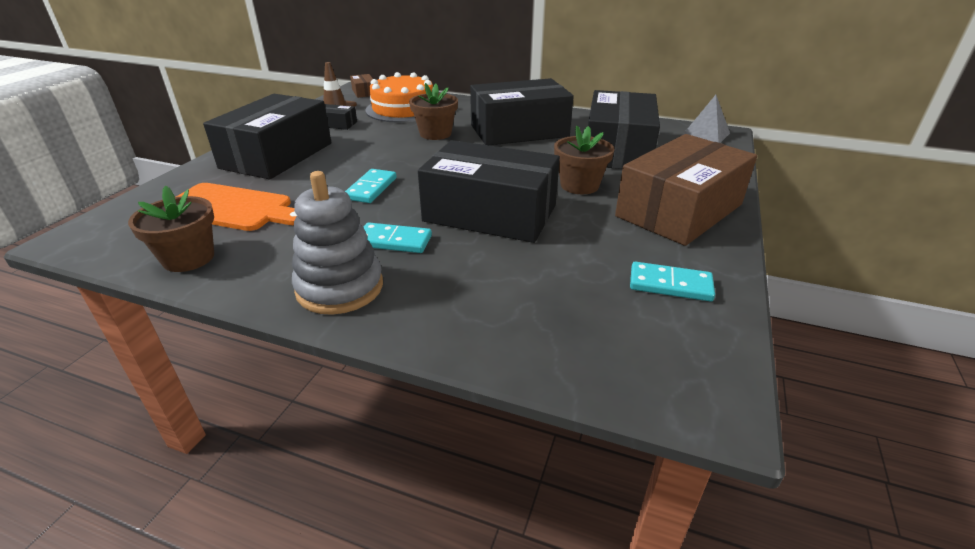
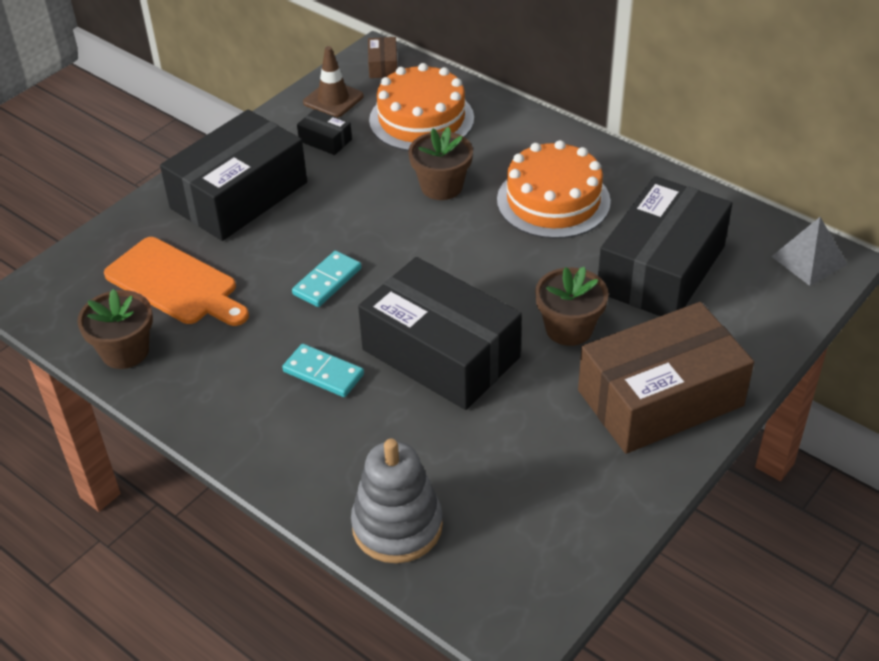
camera: 20 degrees right, 10 degrees up
(340, 288) = (253, 425): grey stacking toy -> grey stacking toy (397, 526)
(519, 131) = (553, 201): black box -> orange cake
(670, 284) = (571, 501): turquoise domino -> none

